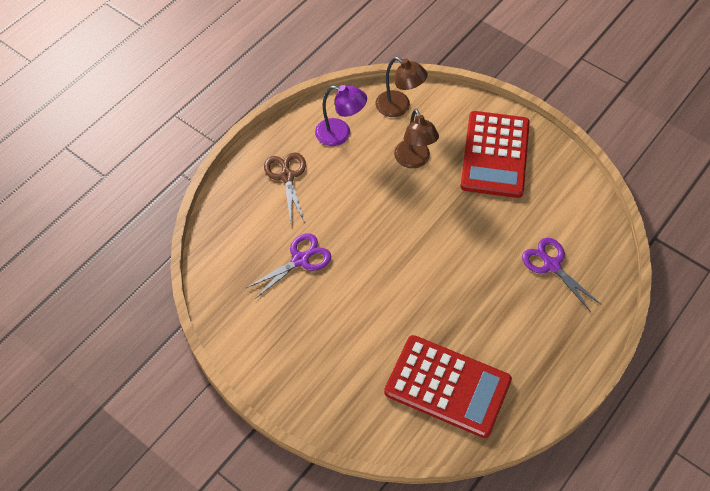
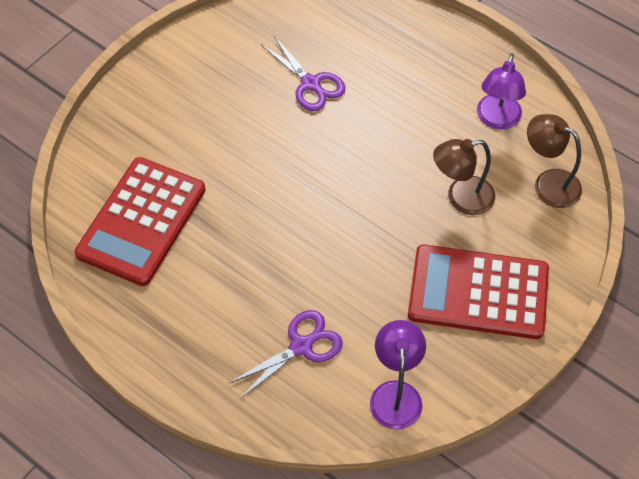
camera: 90 degrees right, 0 degrees up
(287, 176) = (428, 68): brown scissors -> none
(399, 107) = (548, 183): brown lamp -> brown lamp turned 90 degrees clockwise
(581, 207) = (396, 394): none -> purple lamp

